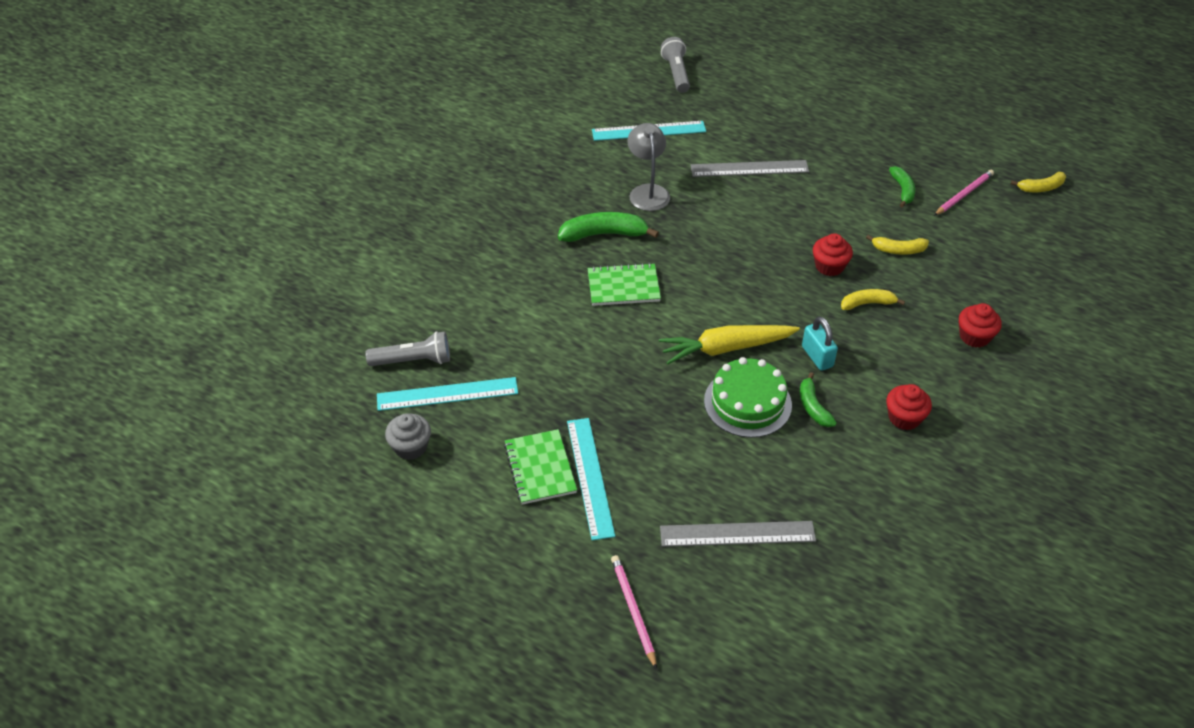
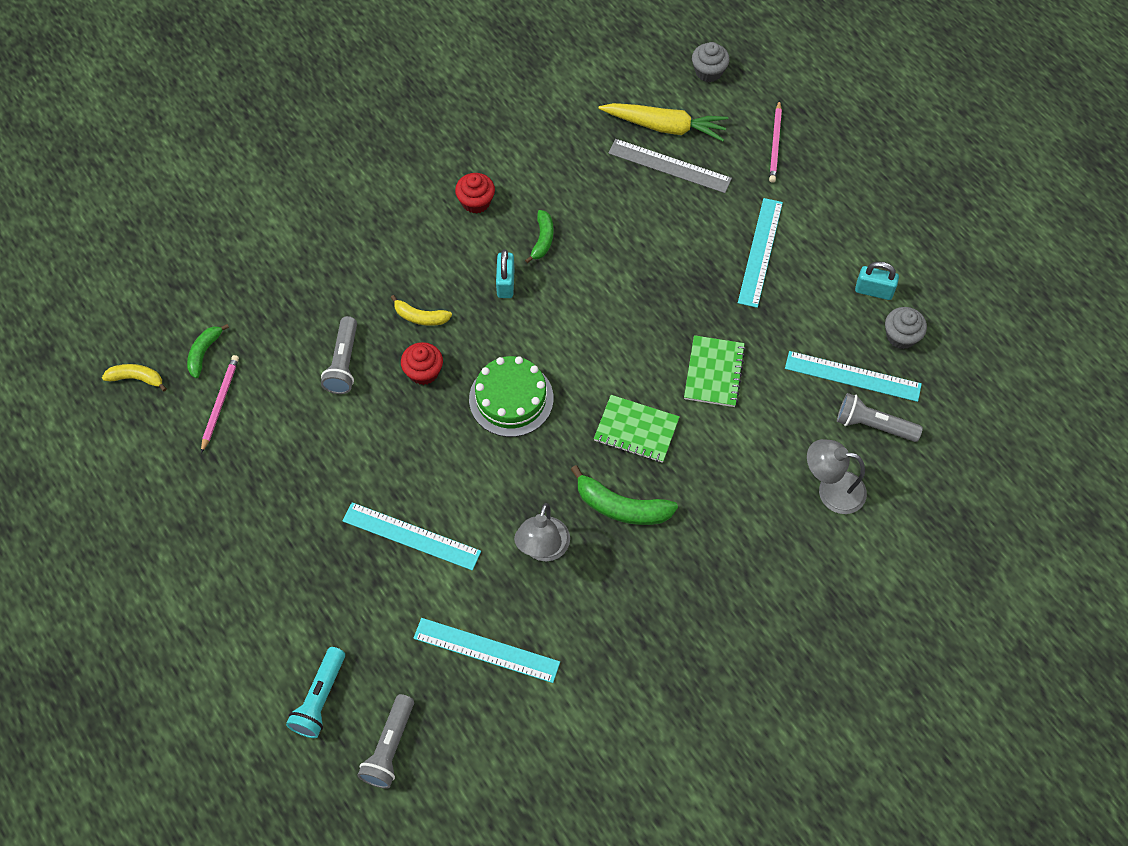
camera: 155 degrees left, 15 degrees up
(434, 300) = (831, 490): none -> grey lamp
(454, 482) = (874, 290): none -> turquoise padlock
(540, 468) = (798, 275): green notebook -> green notebook (714, 372)
(726, 348) = (580, 323): yellow carrot -> yellow carrot (665, 127)
(739, 79) = (320, 699): none -> turquoise flashlight
(747, 403) = (594, 264): green cake -> green cake (511, 398)
(749, 169) = (411, 536): grey ruler -> turquoise ruler
(764, 679) = (708, 71): none -> grey cupcake
(898, 250) = (343, 363): yellow banana -> grey flashlight
(902, 190) = (275, 435): green banana -> green banana (204, 353)
(963, 194) = (220, 403): pink pencil -> pink pencil turned 120 degrees clockwise
(974, 336) = (355, 247): red cupcake -> none

